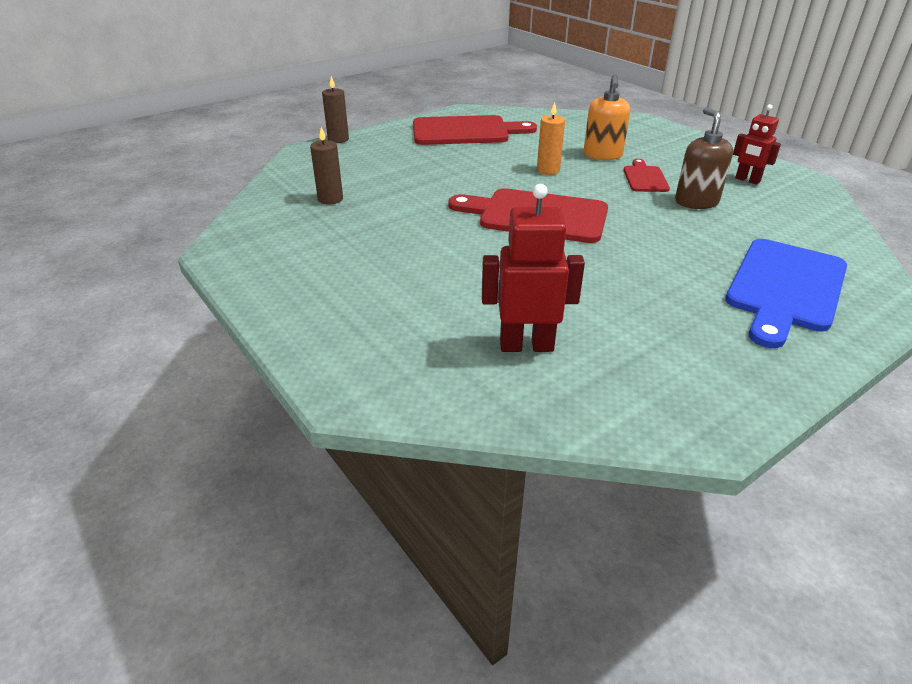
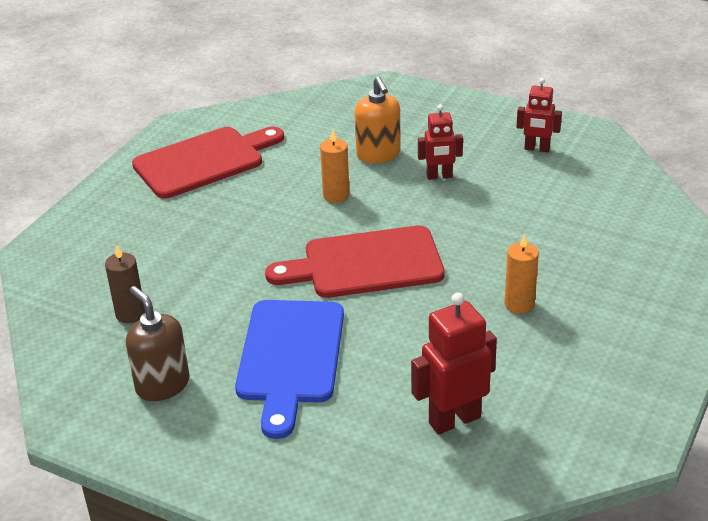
camera: 25 degrees left, 0 degrees up
(338, 139) = (60, 220): brown candle -> none
(644, 178) = (439, 176): red cutting board -> red robot
(656, 278) = (519, 304): none -> orange candle
(696, 202) = (505, 194): brown soap dispenser -> brown soap dispenser (162, 385)
(785, 288) = (629, 277): blue cutting board -> blue cutting board (291, 357)

